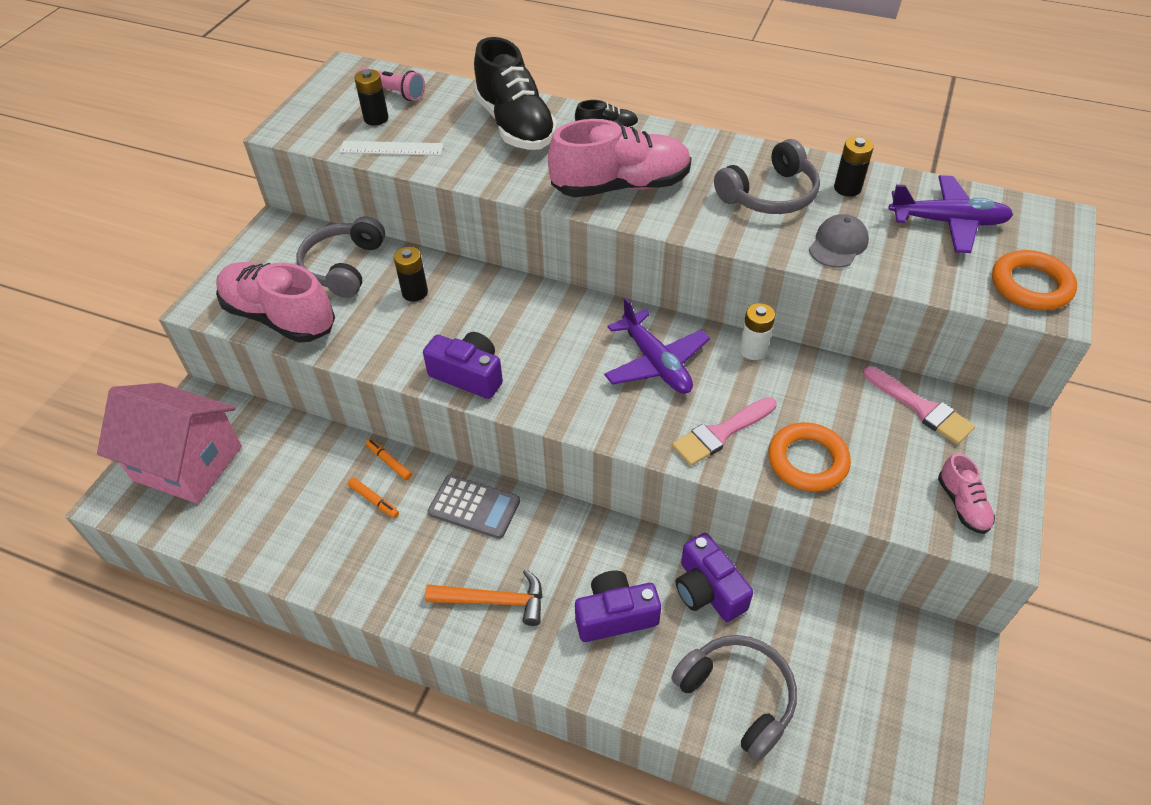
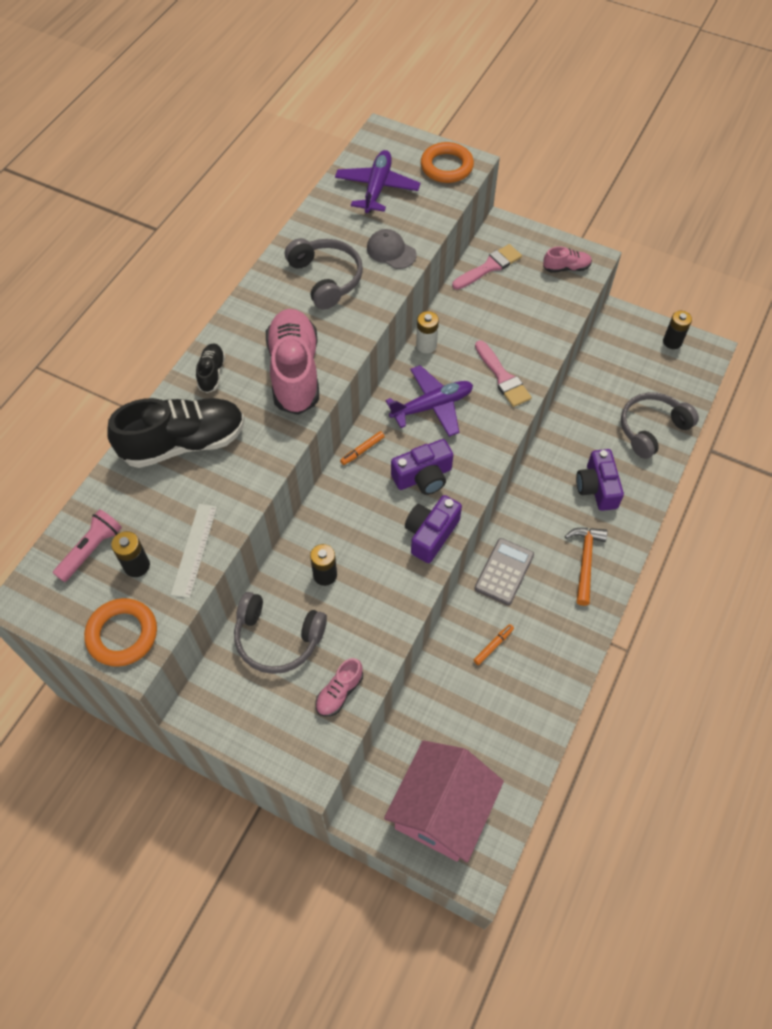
camera: 85 degrees left, 10 degrees up
(279, 317) = (339, 692): pink shoe -> pink shoe, size x0.47
(389, 462) = (455, 635): orange marker -> orange marker (362, 450)
(708, 590) = (578, 432): purple camera -> purple camera (423, 476)
(807, 461) = (529, 335): orange ring -> orange ring (122, 634)
(847, 188) = (328, 232): black battery -> black battery (672, 342)

